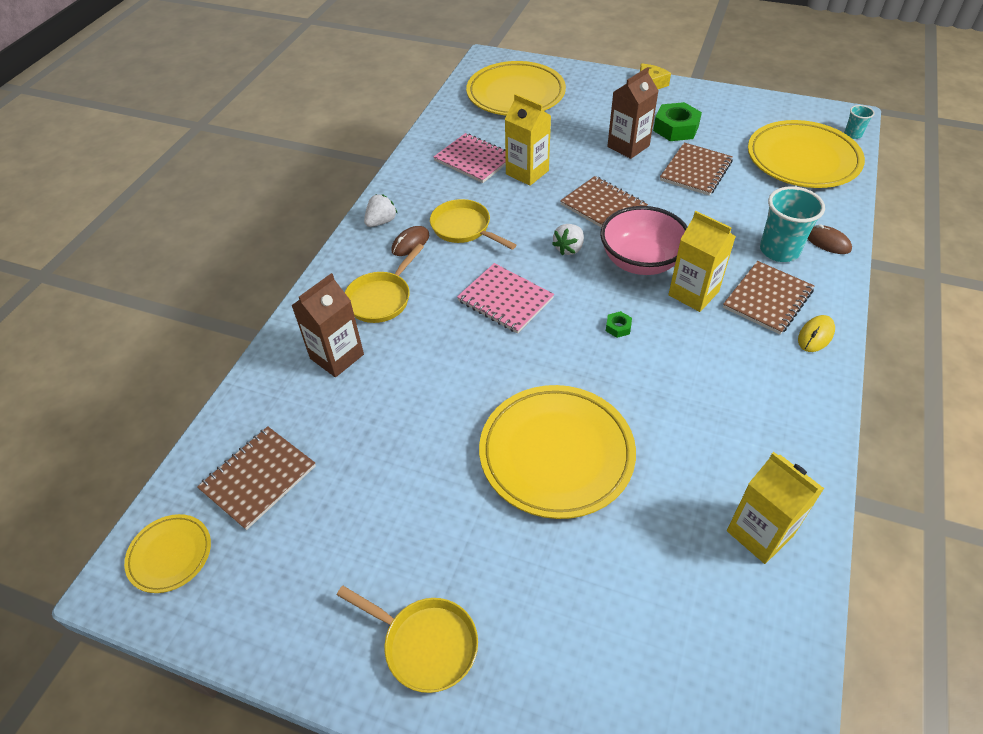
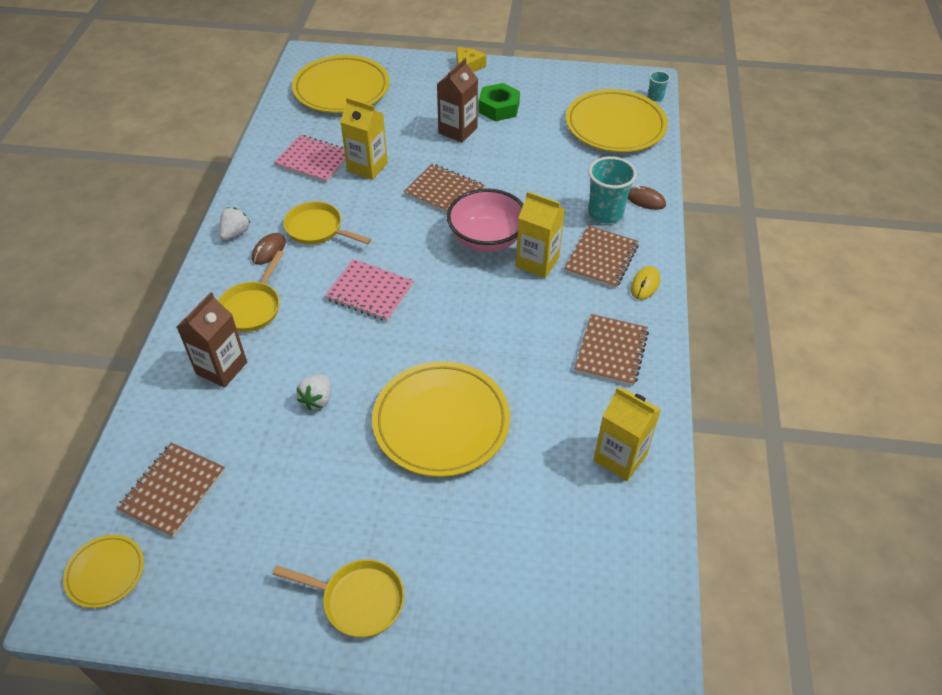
camera: 15 degrees left, 0 degrees up
(569, 248) = (420, 236): white strawberry -> white strawberry (317, 399)
(618, 327) = (476, 302): green nut -> none
(695, 171) = (523, 147): brown notebook -> brown notebook (611, 351)

